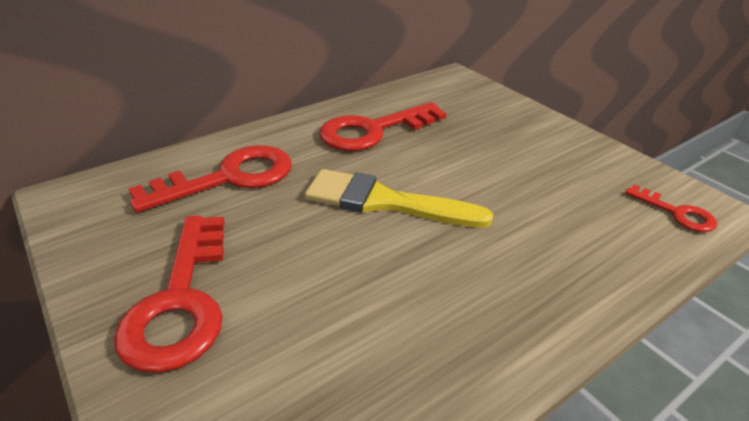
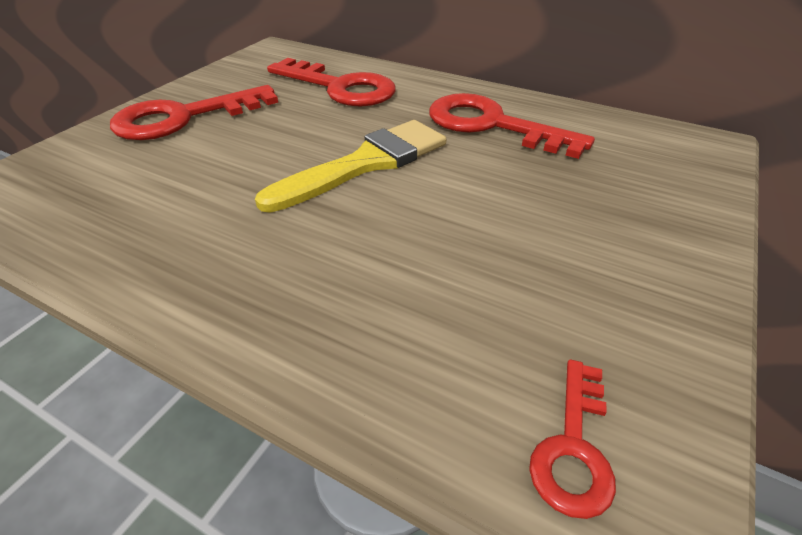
camera: 65 degrees right, 5 degrees up
(385, 202) = (366, 163): yellow brush -> yellow brush turned 60 degrees clockwise

